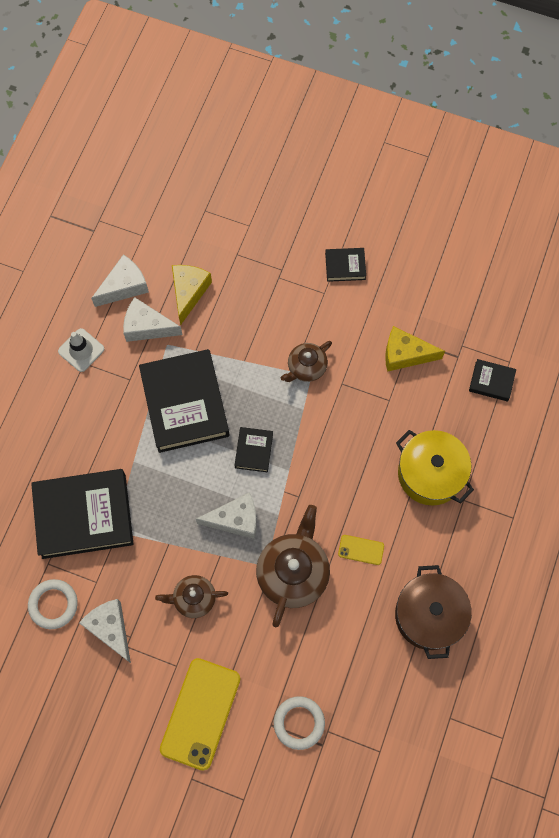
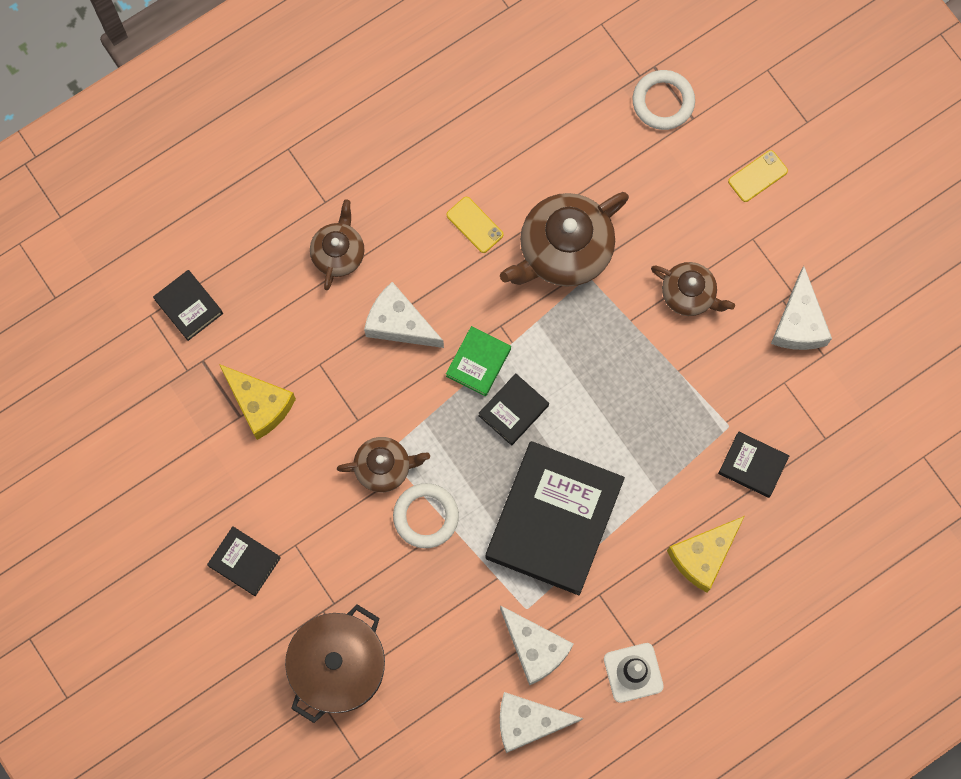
camera: 145 degrees left, 5 degrees up
(53, 604) = (845, 389): white ring -> white ring (426, 516)
(84, 516) = (752, 465): black book -> black book, size x0.46
(189, 292) = (455, 659): yellow cheese -> yellow cheese (703, 556)
(200, 713) = (757, 176): yellow phone -> yellow phone, size x0.46
(235, 519) = (587, 348): white cheese -> white cheese (399, 323)
(295, 465) = (478, 362): none -> green book
(429, 615) = (454, 113): brown pot -> brown pot (338, 666)
(430, 474) = (338, 253): yellow pot -> brown teapot

